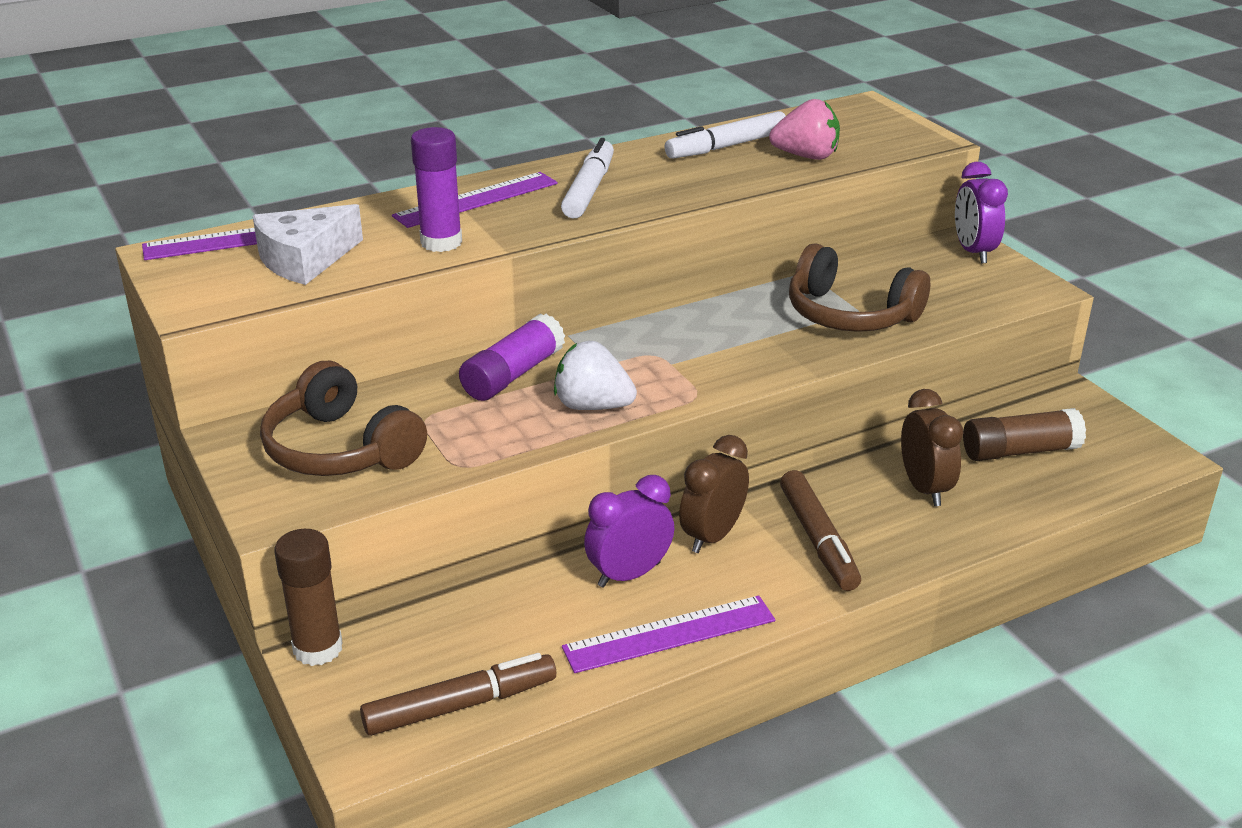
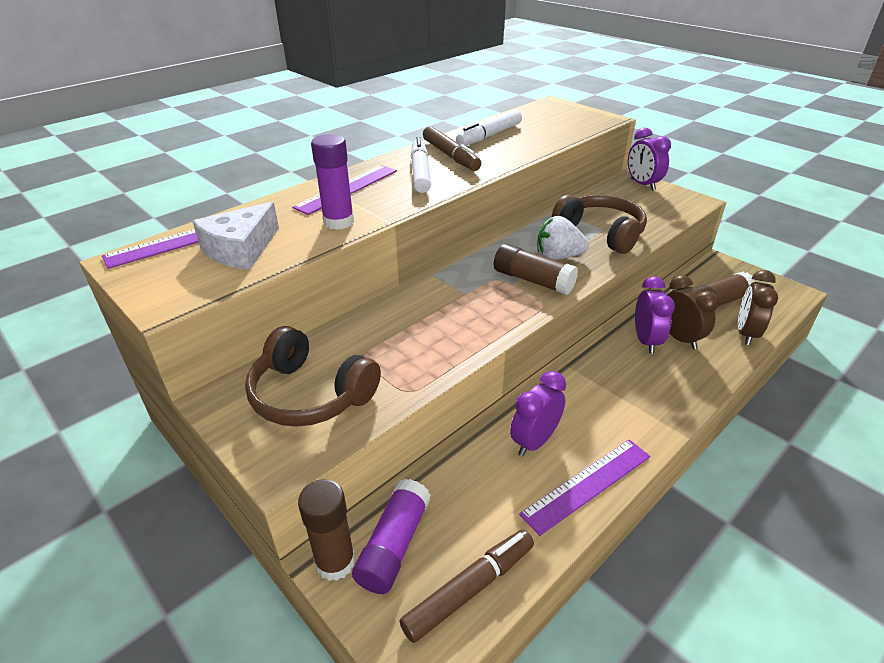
camera: 15 degrees left, 5 degrees up
(513, 375) = (410, 310): purple glue stick -> purple glue stick (394, 545)
(592, 406) = (478, 324): white strawberry -> white strawberry (558, 257)
(703, 363) = (533, 280): none -> brown glue stick
(712, 536) = (572, 399): brown clock -> brown clock (746, 333)
(806, 156) = (542, 136): pink strawberry -> none
(818, 540) = (639, 387): brown marker -> brown marker (450, 156)
(850, 314) = (601, 233): brown headphones -> brown headphones turned 150 degrees counterclockwise
(870, 483) = (646, 341): none -> purple clock

